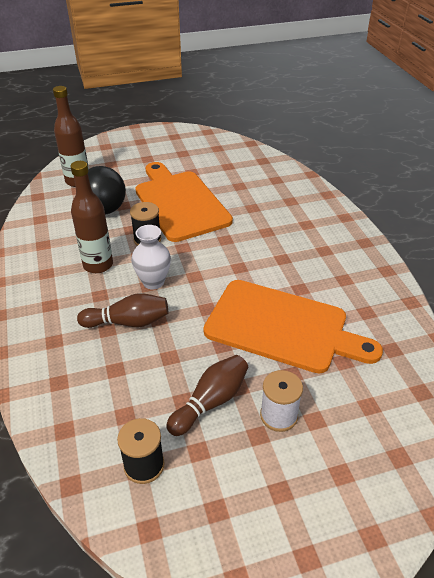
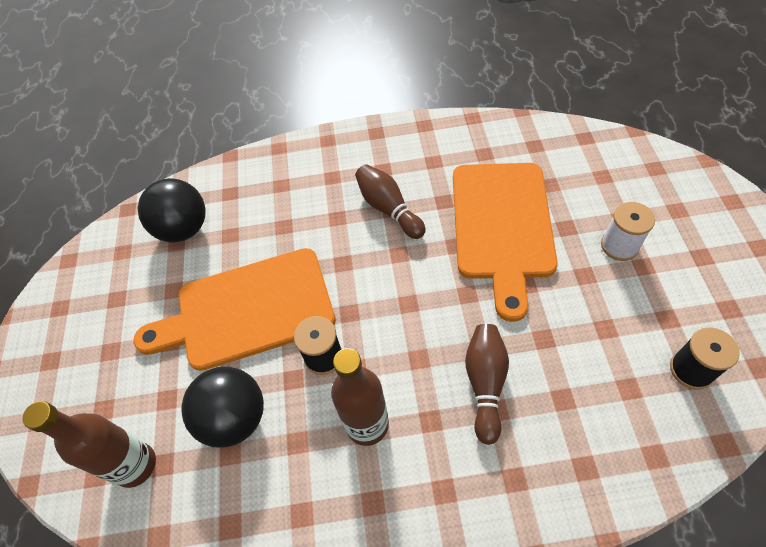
camera: 75 degrees left, 15 degrees up
(153, 282) = (413, 351): white vase -> none
(210, 402) = (606, 302): brown bowling pin -> brown bowling pin (389, 209)
(240, 167) = (184, 229): none -> black ball
(282, 327) = (502, 226): orange cutting board -> orange cutting board turned 150 degrees clockwise

